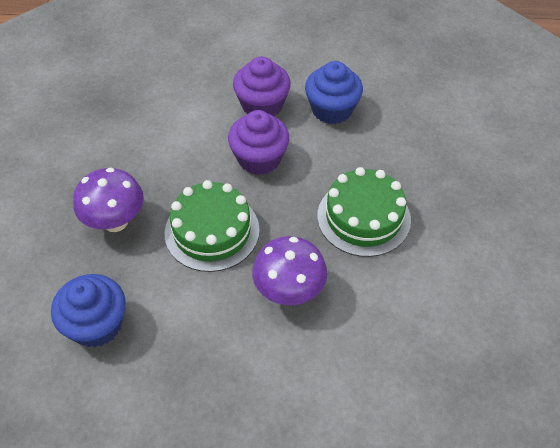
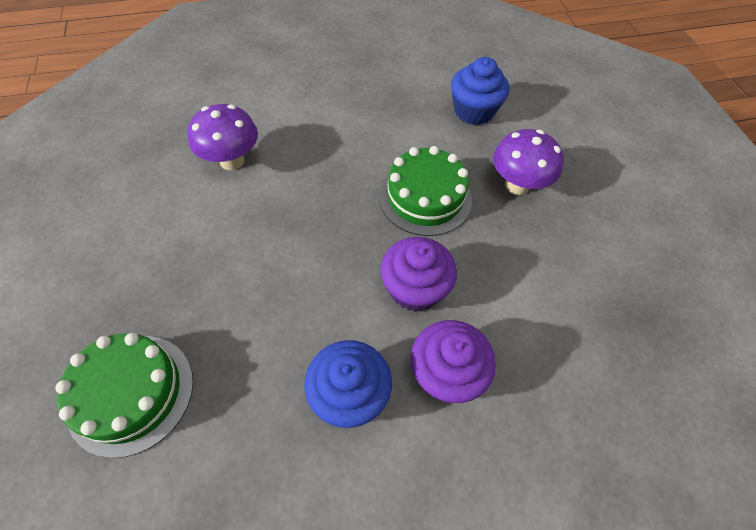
camera: 160 degrees right, 5 degrees up
(289, 291) = (335, 164): purple mushroom -> purple mushroom (232, 161)
(363, 217) = (279, 247): green cake -> green cake (131, 393)

